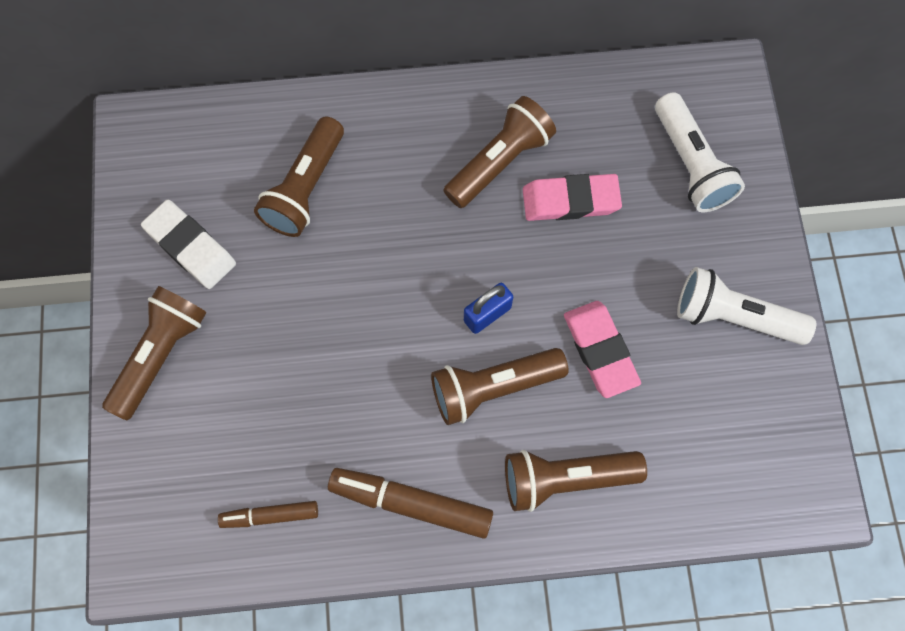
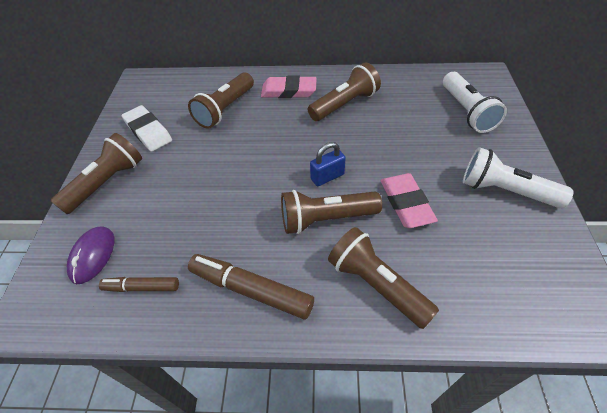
camera: 10 degrees right, 20 degrees down
(187, 478) = (93, 256): none -> purple mouse
(566, 479) = (376, 284): brown flashlight -> brown flashlight turned 45 degrees clockwise
(570, 200) = (388, 124): pink eraser -> pink eraser (289, 91)

